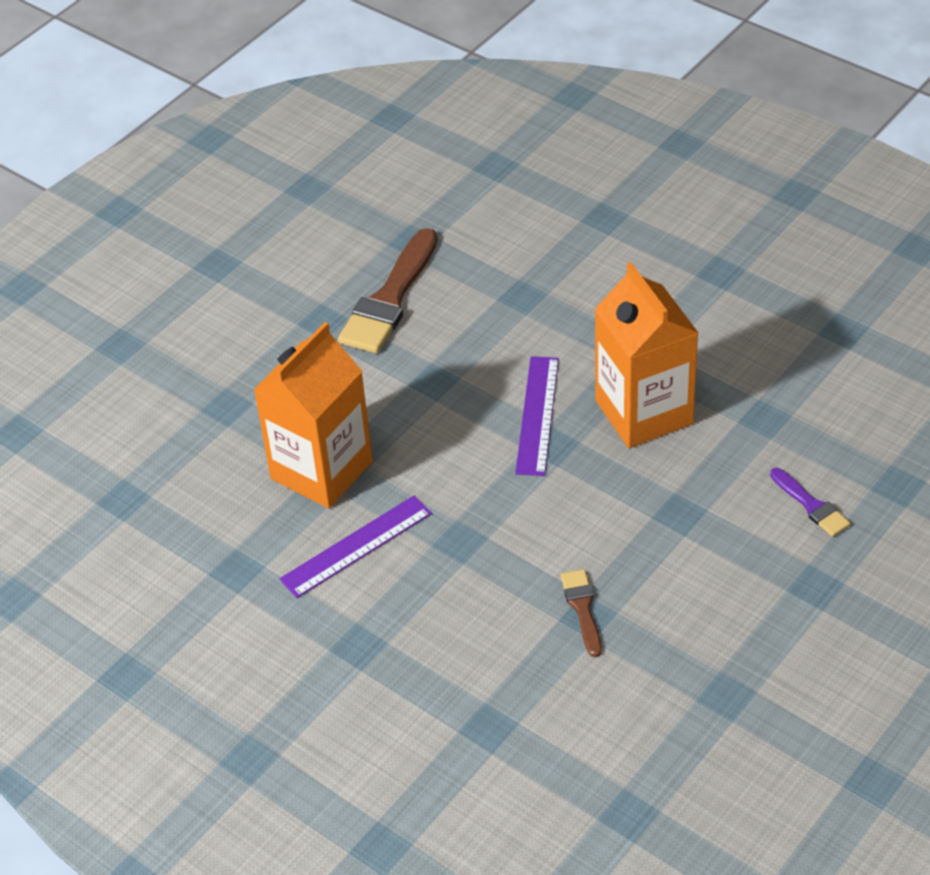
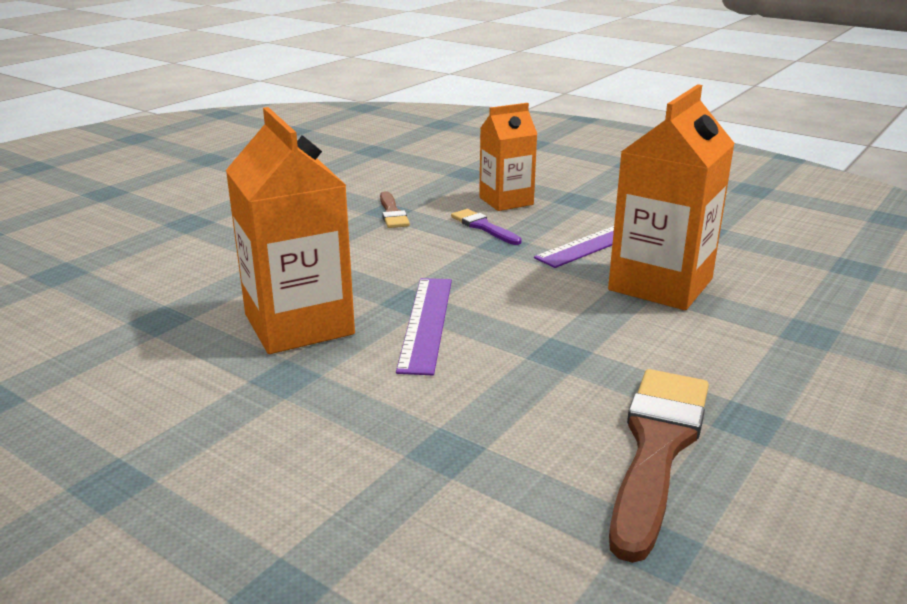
camera: 175 degrees right, 20 degrees down
(444, 641) = (506, 201): none -> orange carton
(811, 505) = (157, 261): purple brush -> purple brush (483, 227)

